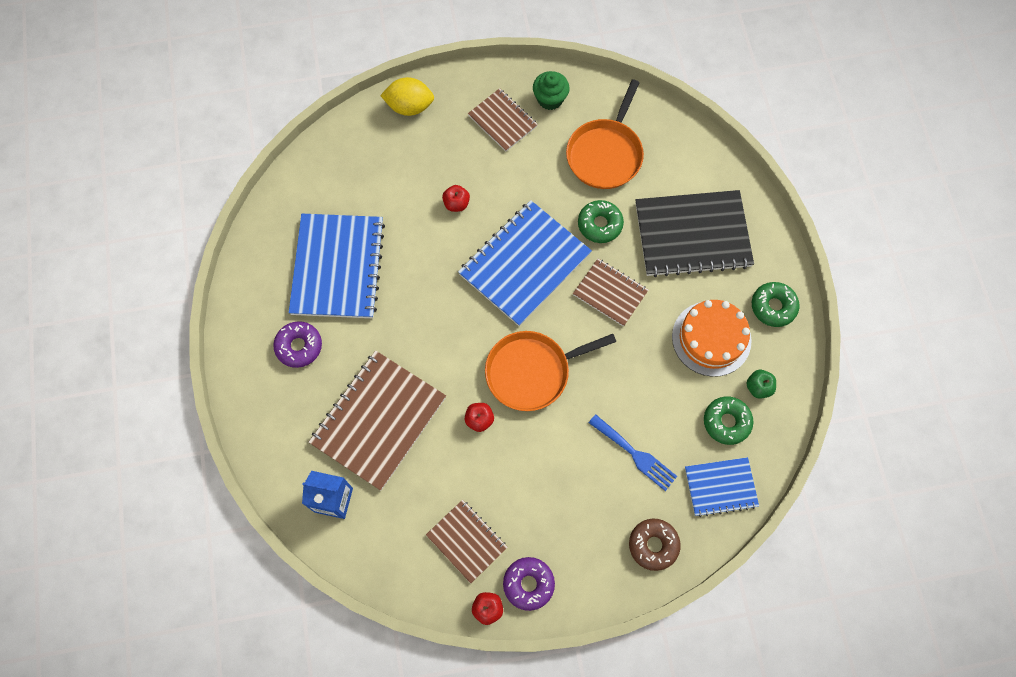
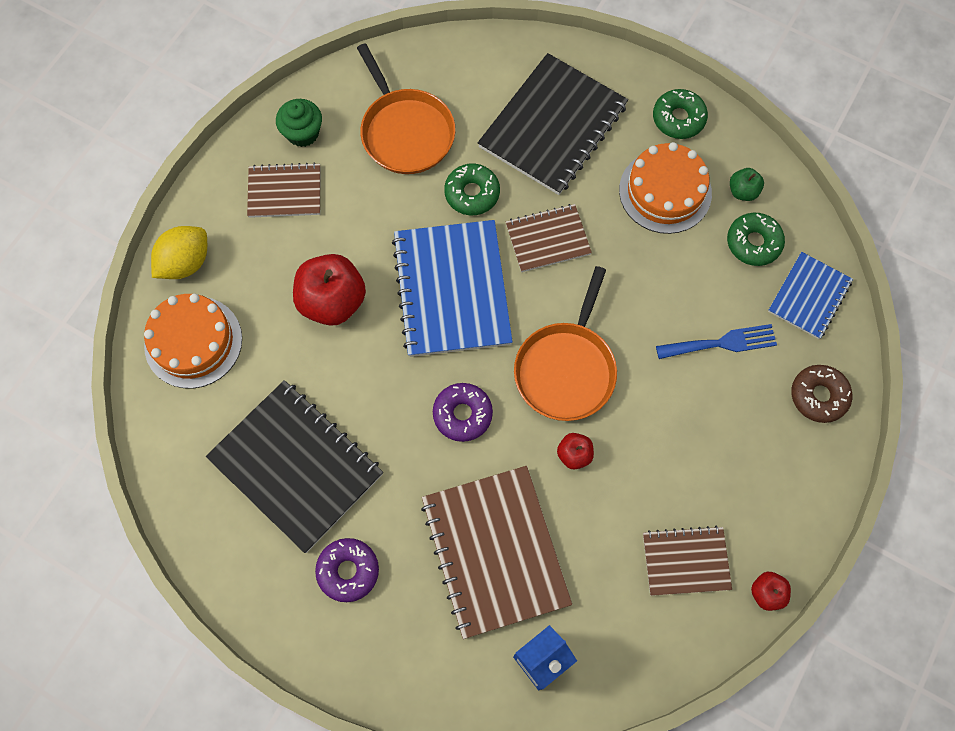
camera: 50 degrees left, 0 degrees up
(337, 267) = (296, 466): blue notebook -> black notebook
(365, 151) = (193, 342): none -> orange cake
(456, 204) = (332, 301): red apple -> red apple, size x2.05
(528, 584) = (771, 536): purple donut -> purple donut (462, 414)

